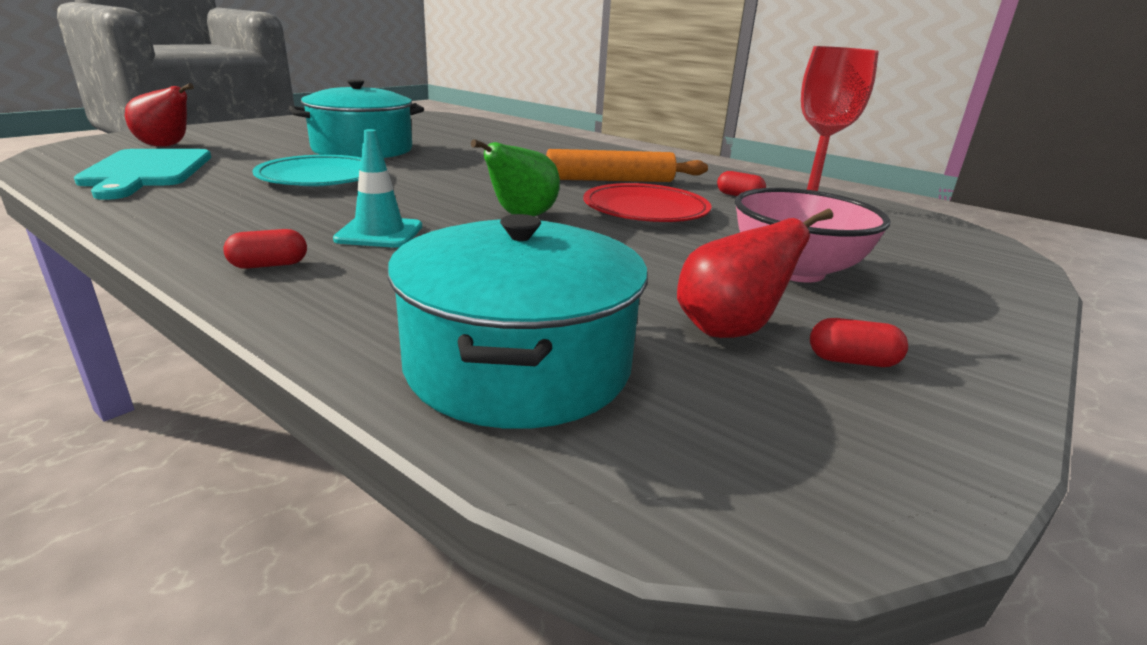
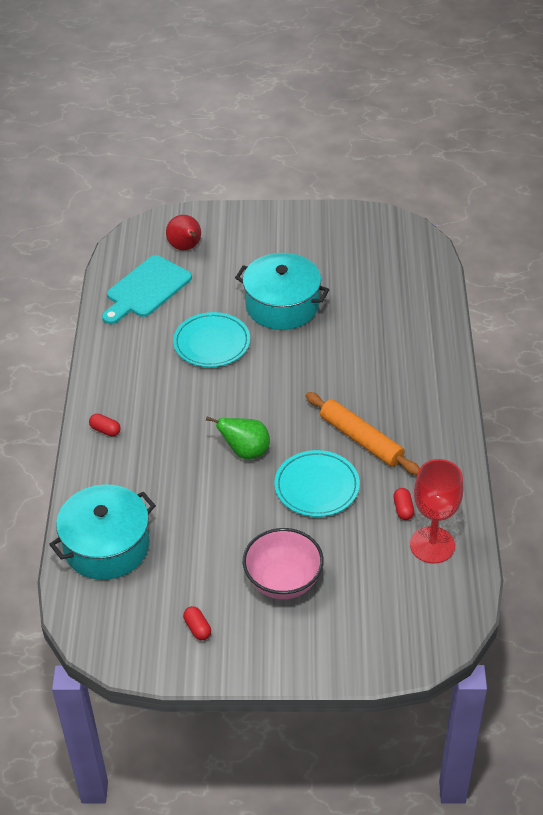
camera: 55 degrees right, 20 degrees up
(379, 233) = (168, 428): turquoise traffic cone -> none
(645, 210) = (317, 487): red plate -> turquoise plate
(728, 330) = (188, 585): red pear -> none

